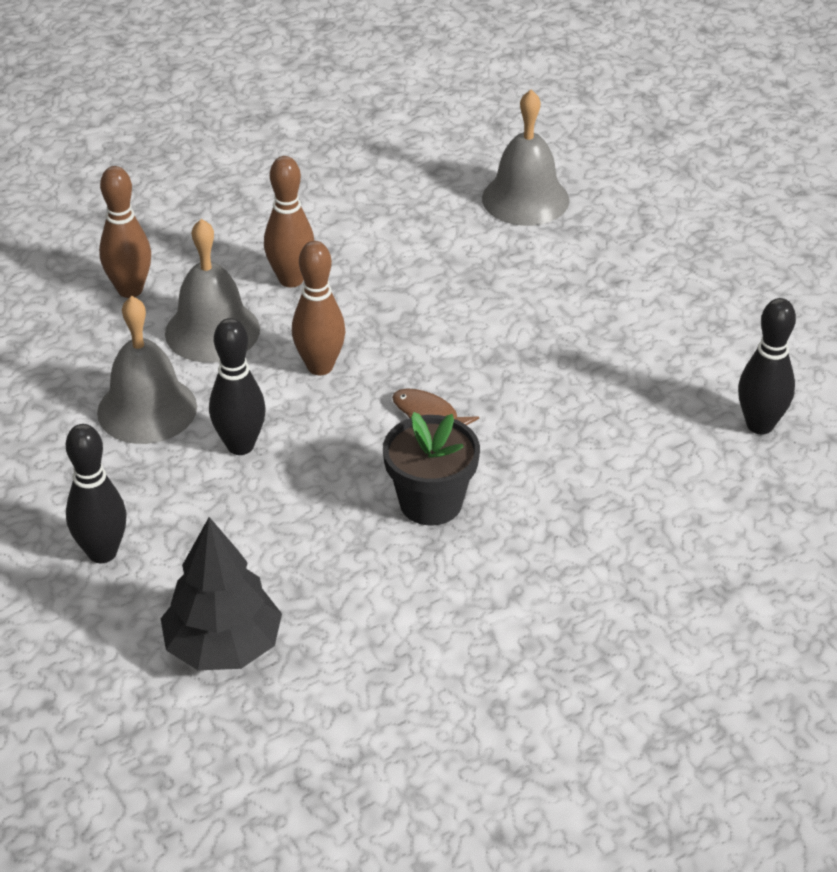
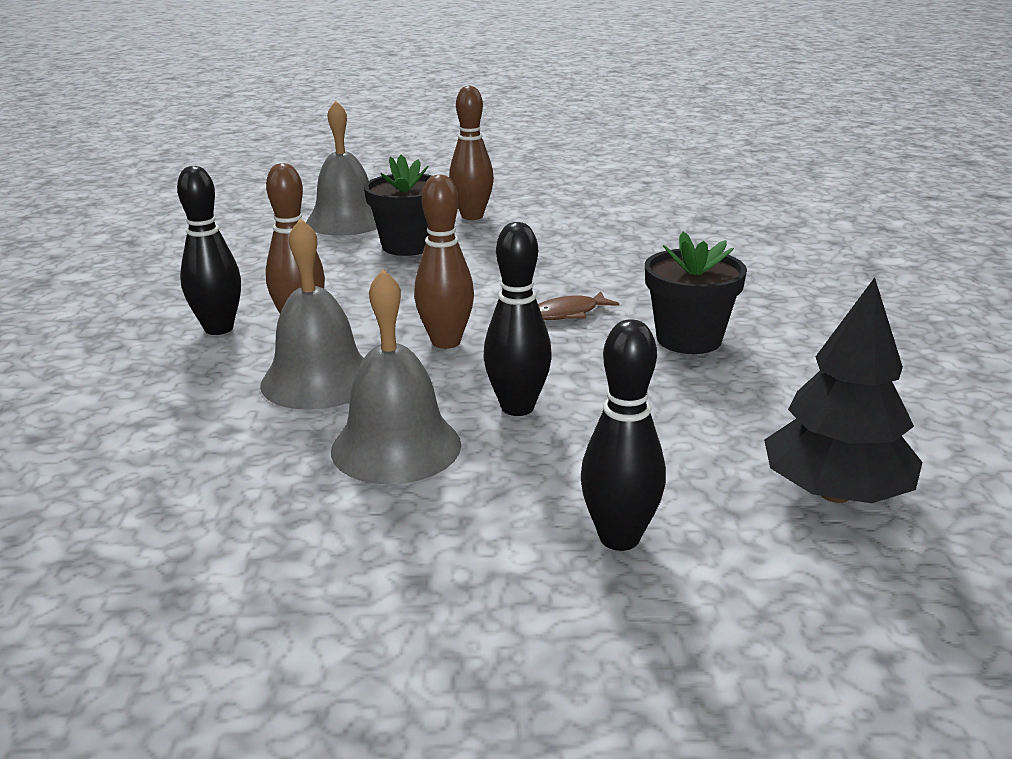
camera: 60 degrees left, 15 degrees down
(130, 290) = (181, 409): brown bowling pin -> brown bowling pin (472, 216)
(498, 262) = (408, 246): none -> black flower pot
(760, 425) = (700, 217): black bowling pin -> black bowling pin (219, 329)

